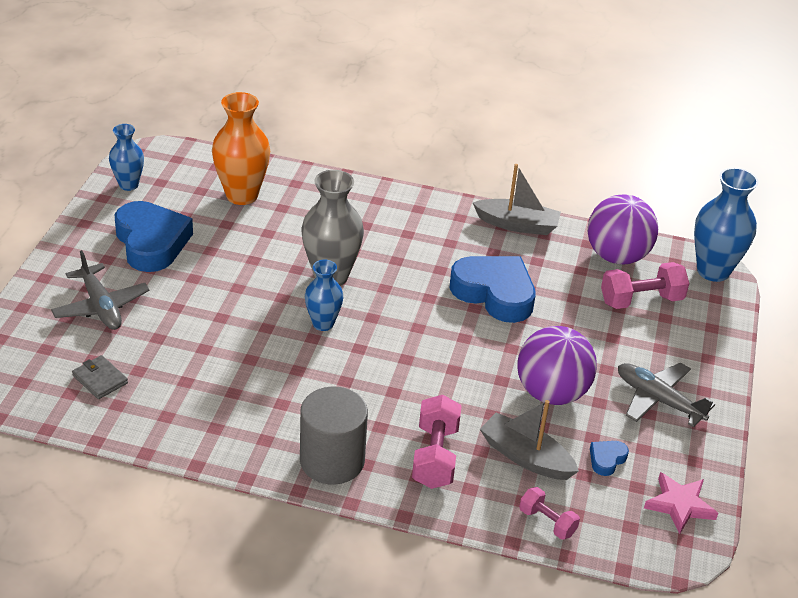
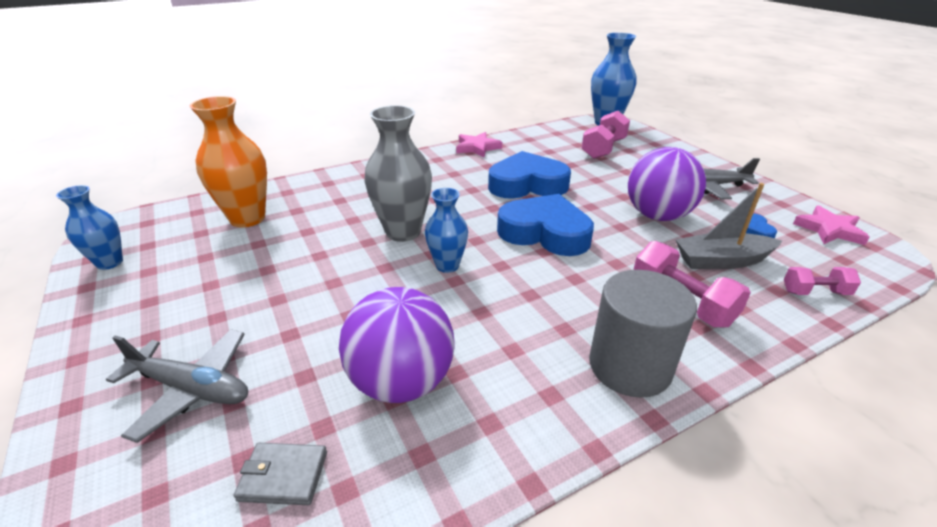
camera: 40 degrees left, 5 degrees down
(151, 242) = (191, 295): blue heart -> blue heart (545, 233)
(517, 225) = (477, 147): grey boat -> pink star
(616, 256) = (554, 137): purple ball -> purple ball (402, 382)

